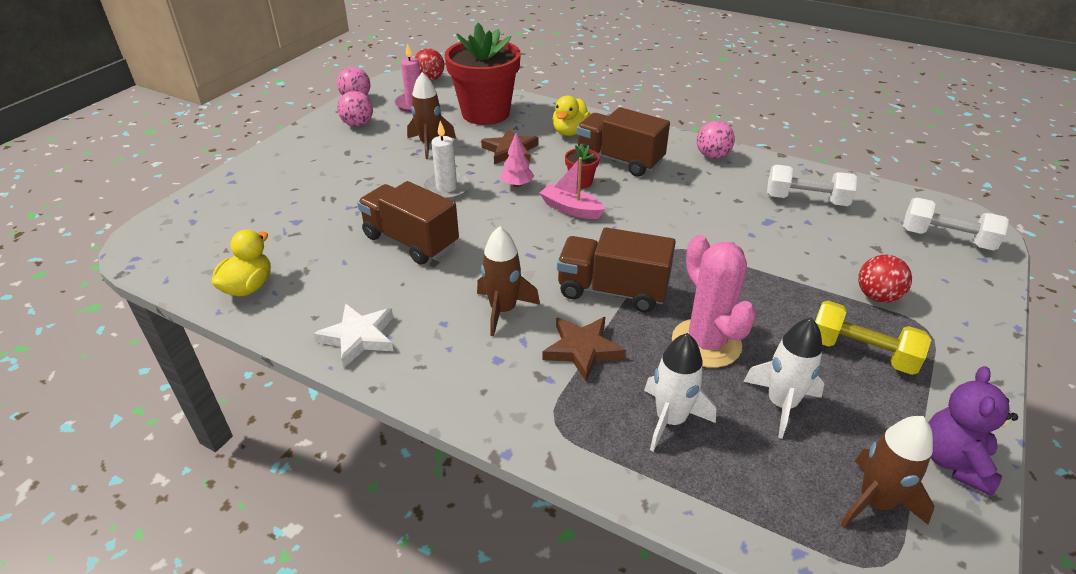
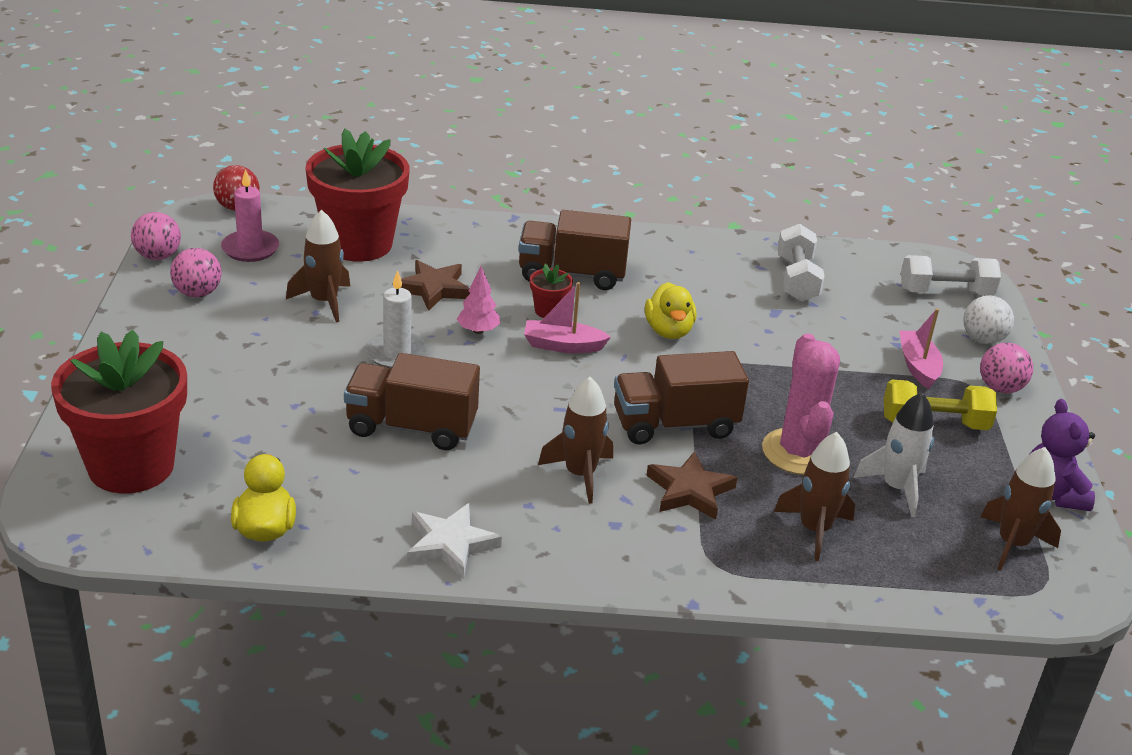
camera: 30 degrees left, 5 degrees down
(213, 222) = (131, 466): none -> red flower pot
(570, 132) = (486, 249): yellow duck -> yellow duck (668, 331)
(670, 420) = (814, 530): white rocket -> brown rocket
(706, 343) = (798, 452): pink cactus -> pink cactus turned 45 degrees clockwise
(712, 156) = (669, 247): pink ball -> pink ball (1000, 388)
(806, 200) = (797, 279): white dumbbell -> white dumbbell turned 75 degrees counterclockwise
(877, 296) = (918, 366): red ball -> pink boat
(961, 288) = (982, 339): none -> white ball

